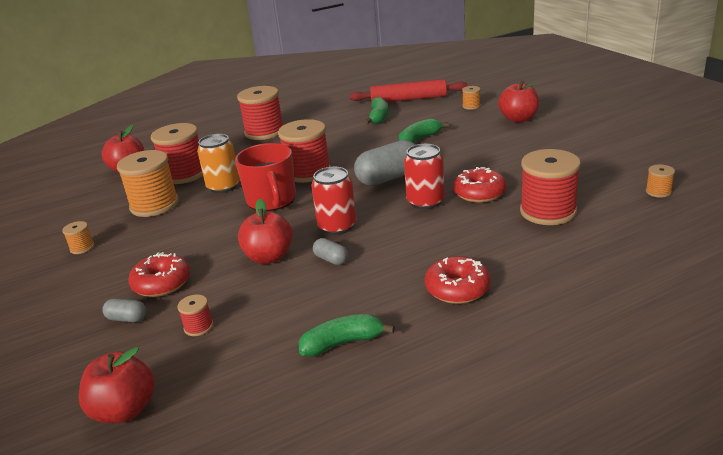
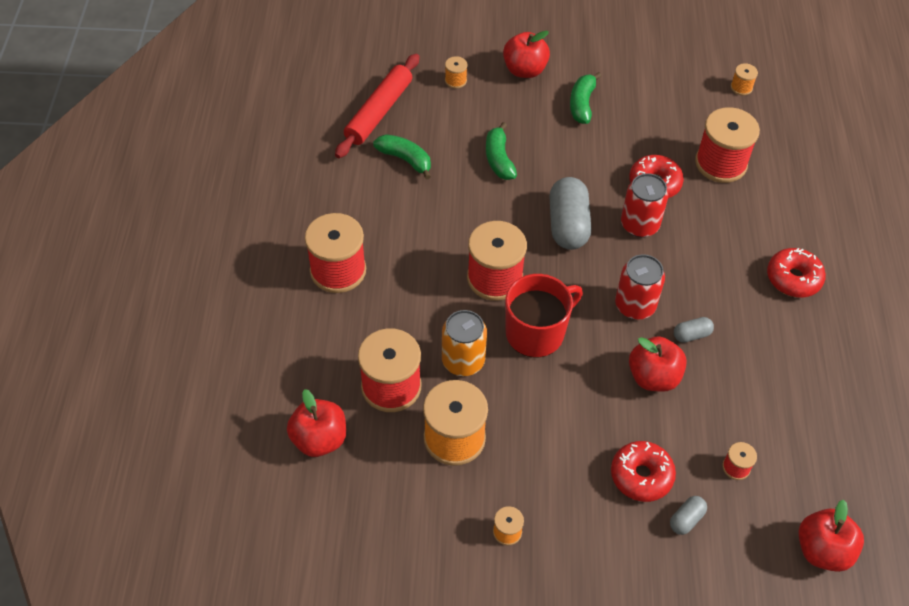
camera: 65 degrees left, 25 degrees up
(271, 200) = (536, 332): red mug -> red mug turned 45 degrees counterclockwise
(343, 343) = (819, 379): green banana -> green banana (582, 104)

